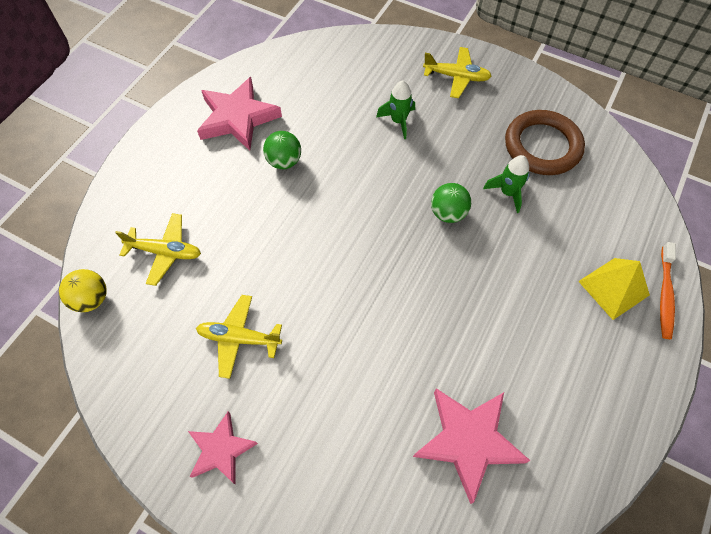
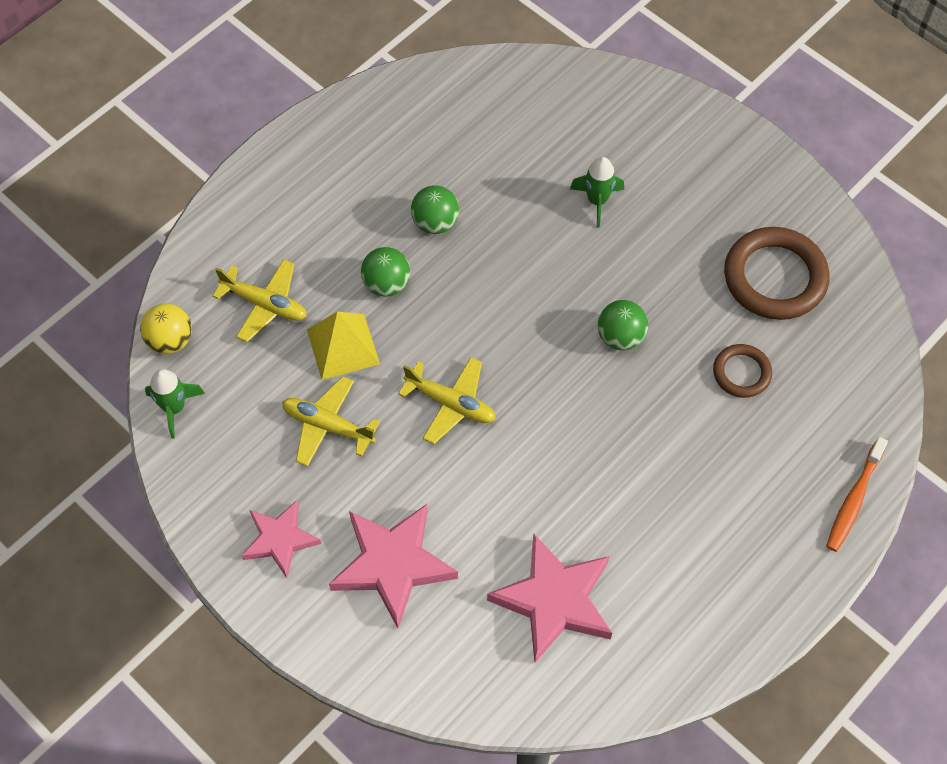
camera: 15 degrees right, 0 degrees up
(238, 118) = (392, 150): pink star -> pink star (393, 564)
(258, 214) = (386, 284): none -> green ball
(456, 77) = (695, 155): yellow plane -> yellow plane (450, 404)
(507, 192) = (705, 328): green rocket -> green rocket (174, 408)
(545, 219) = (741, 373): none -> brown ring
(613, 288) = (792, 477): yellow pyramid -> yellow pyramid (343, 346)

